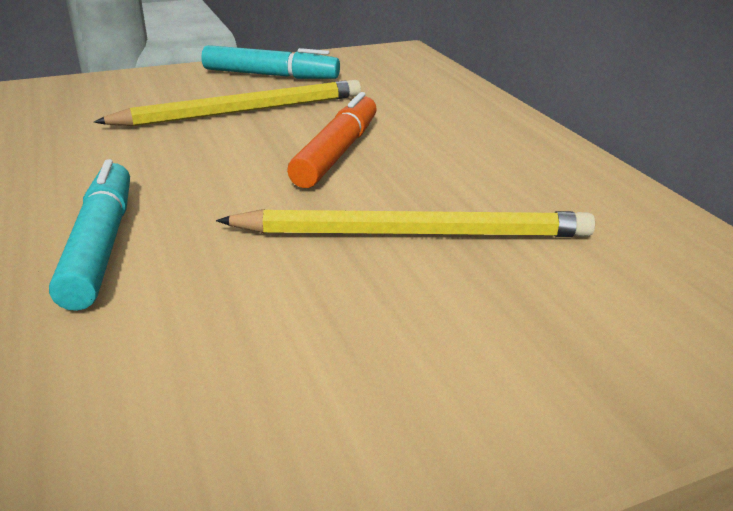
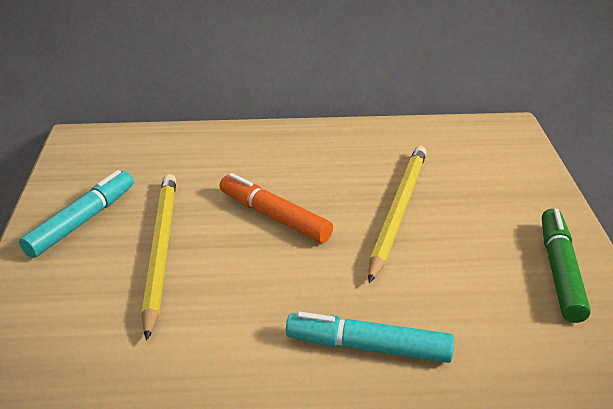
camera: 70 degrees left, 5 degrees up
(343, 433) = (560, 271): none -> green marker

